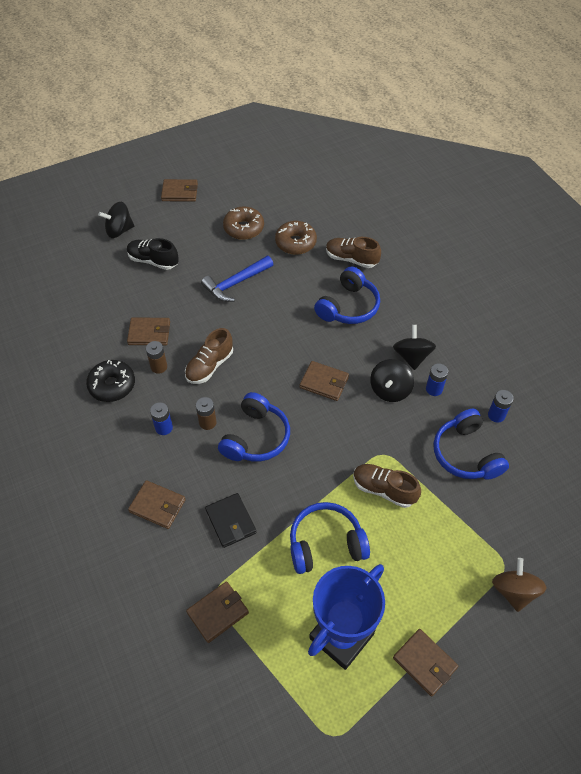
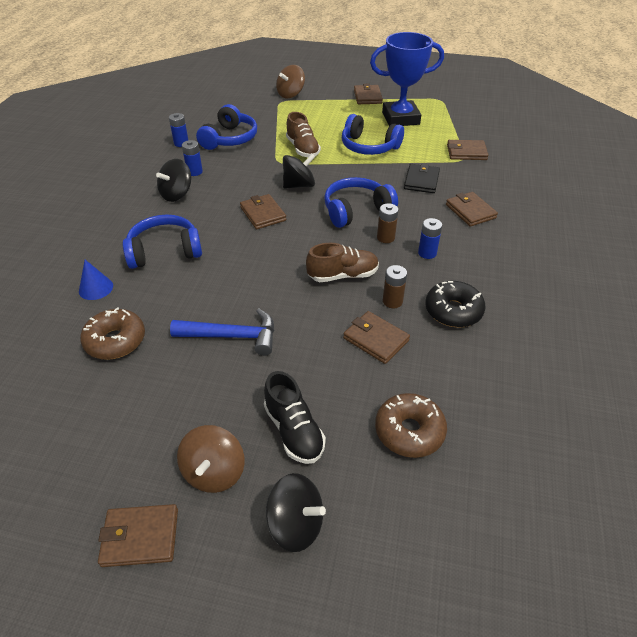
camera: 140 degrees left, 10 degrees down
(174, 225) = (214, 472): none -> brown spinning top
(180, 192) = (140, 537): brown wallet -> brown wallet turned 45 degrees counterclockwise
(244, 228) = (140, 401): brown donut -> brown donut (409, 431)
(351, 259) = (96, 288): brown shoe -> blue cone
(390, 390) = (223, 186): black spinning top -> black spinning top (299, 185)

